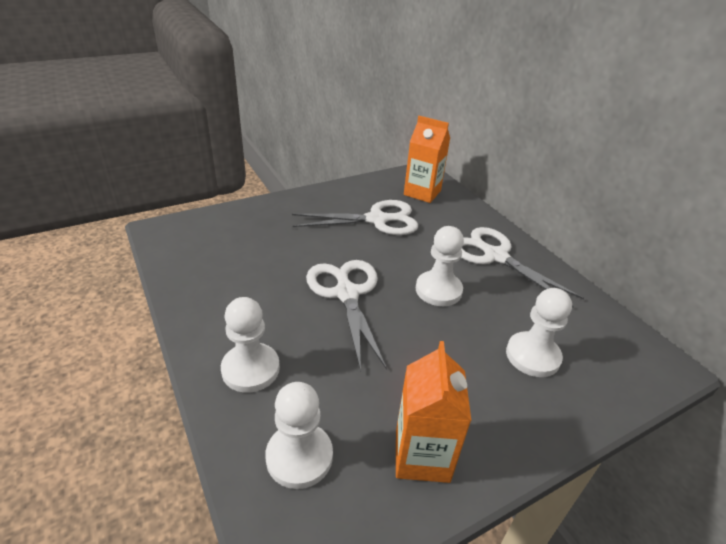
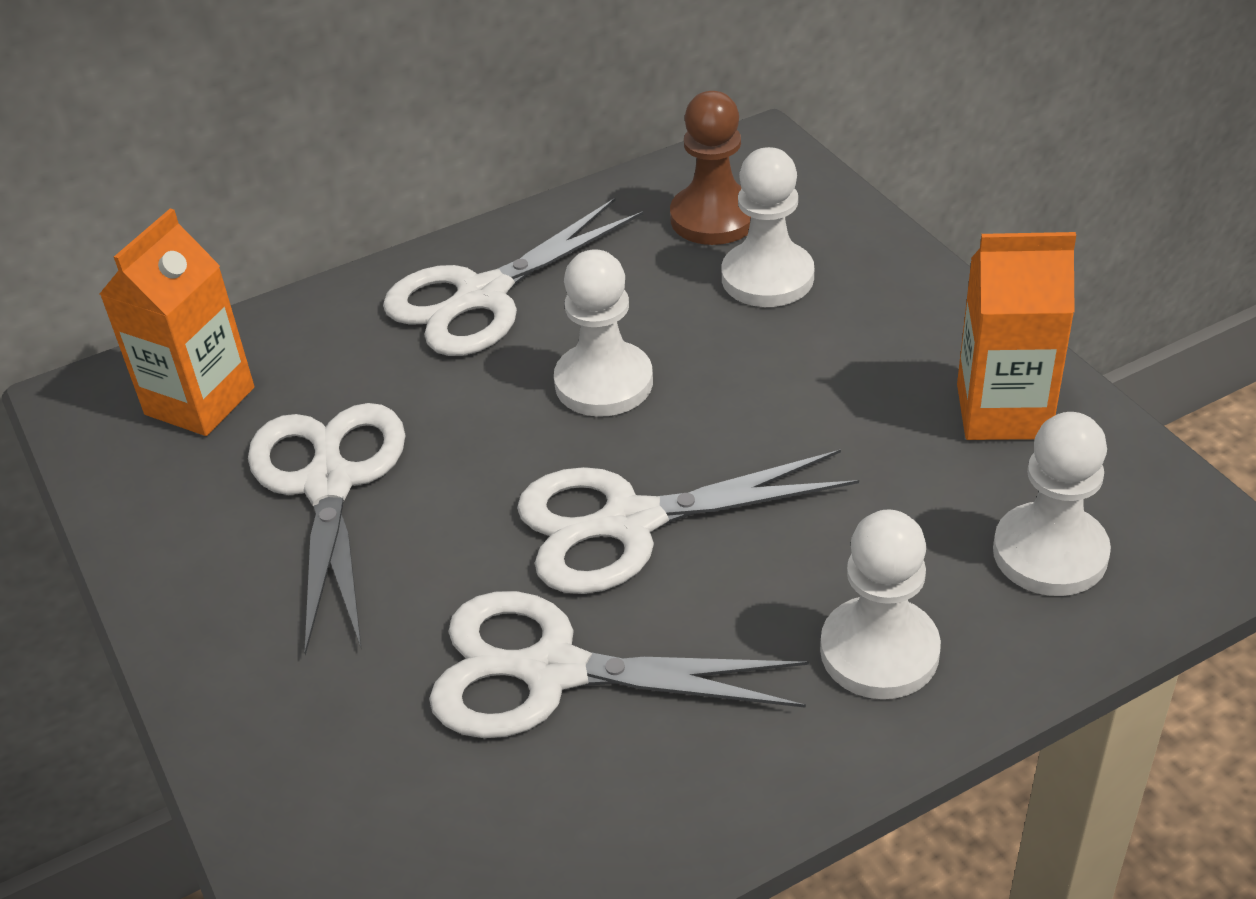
camera: 85 degrees left, 5 degrees up
(270, 270) = (553, 671): none -> white scissors
(582, 338) = (714, 218): none -> brown pawn

